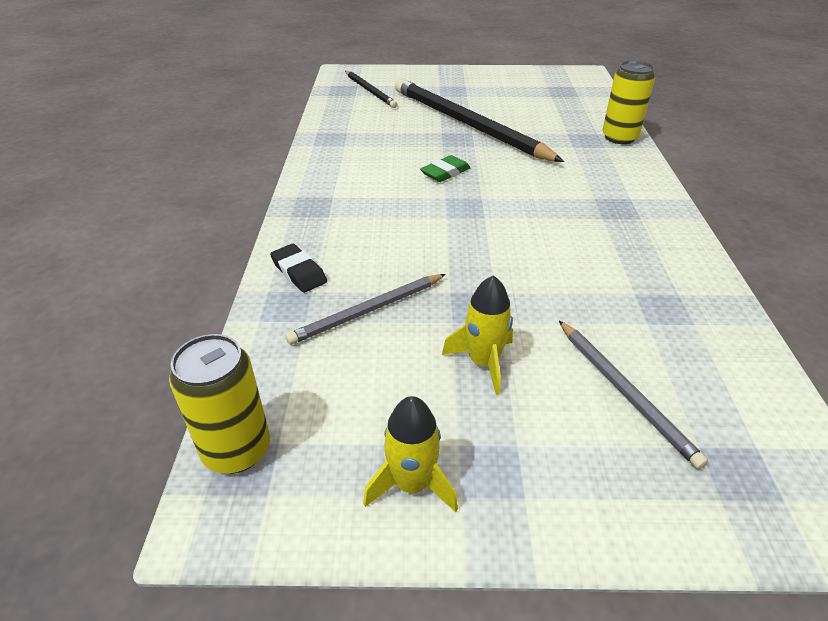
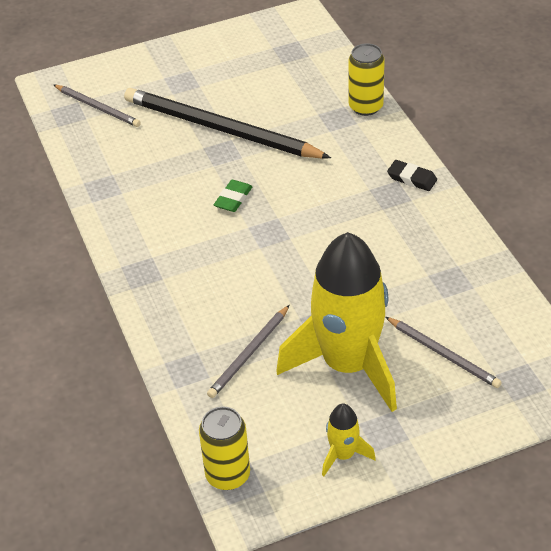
camera: 20 degrees left, 5 degrees up
(299, 272) = (176, 339): black eraser -> black eraser (412, 178)
(370, 91) = (98, 107): black pencil -> grey pencil
(483, 362) = (348, 365): yellow rocket -> yellow rocket, size x2.38

